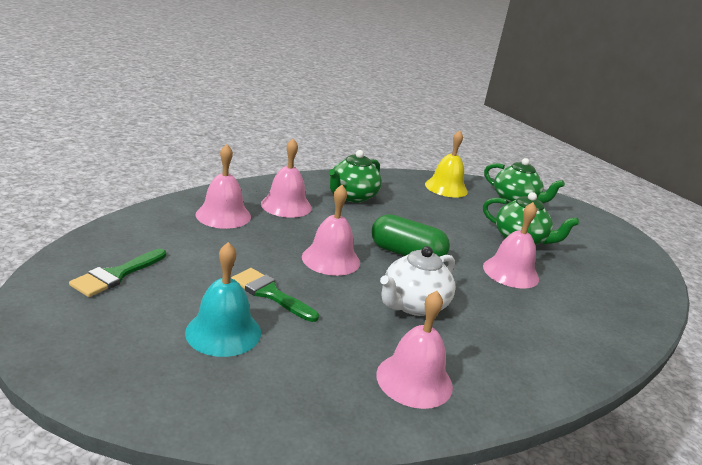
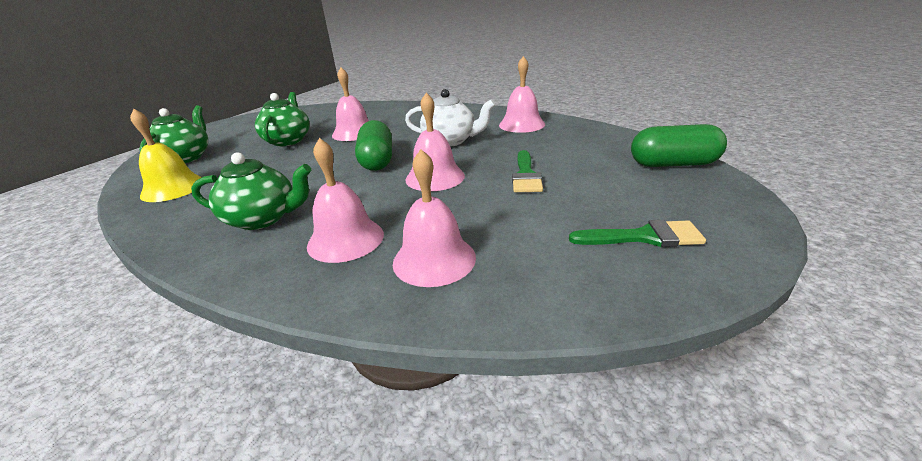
camera: 115 degrees left, 5 degrees up
(147, 383) = (673, 164): none -> green capsule
(223, 332) = (594, 168): turquoise bell -> none

